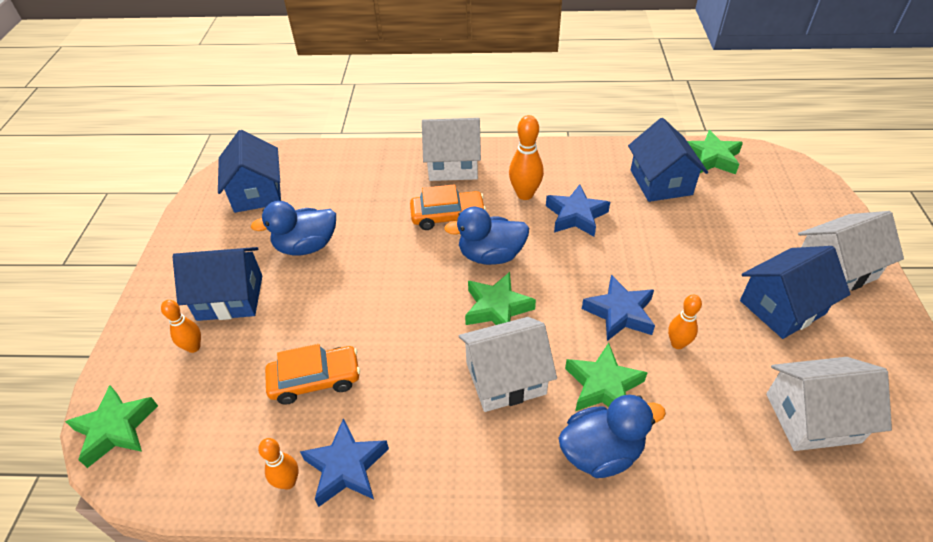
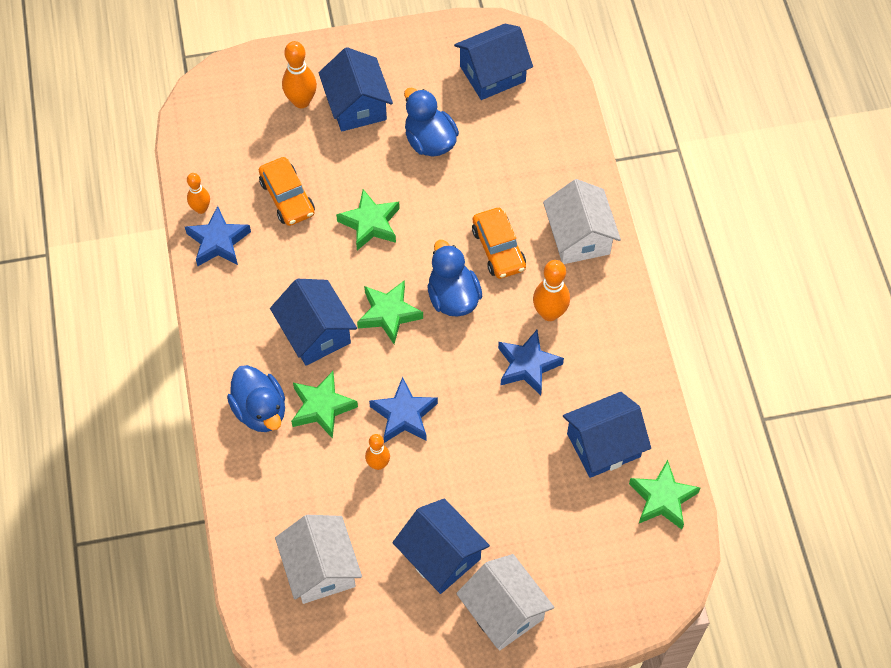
camera: 75 degrees right, 15 degrees up
(116, 429) = (222, 84): green star -> green star (370, 223)
(193, 347) = (301, 101): orange bowling pin -> orange bowling pin, size x1.55
(505, 378) = (315, 333): white house -> blue house

